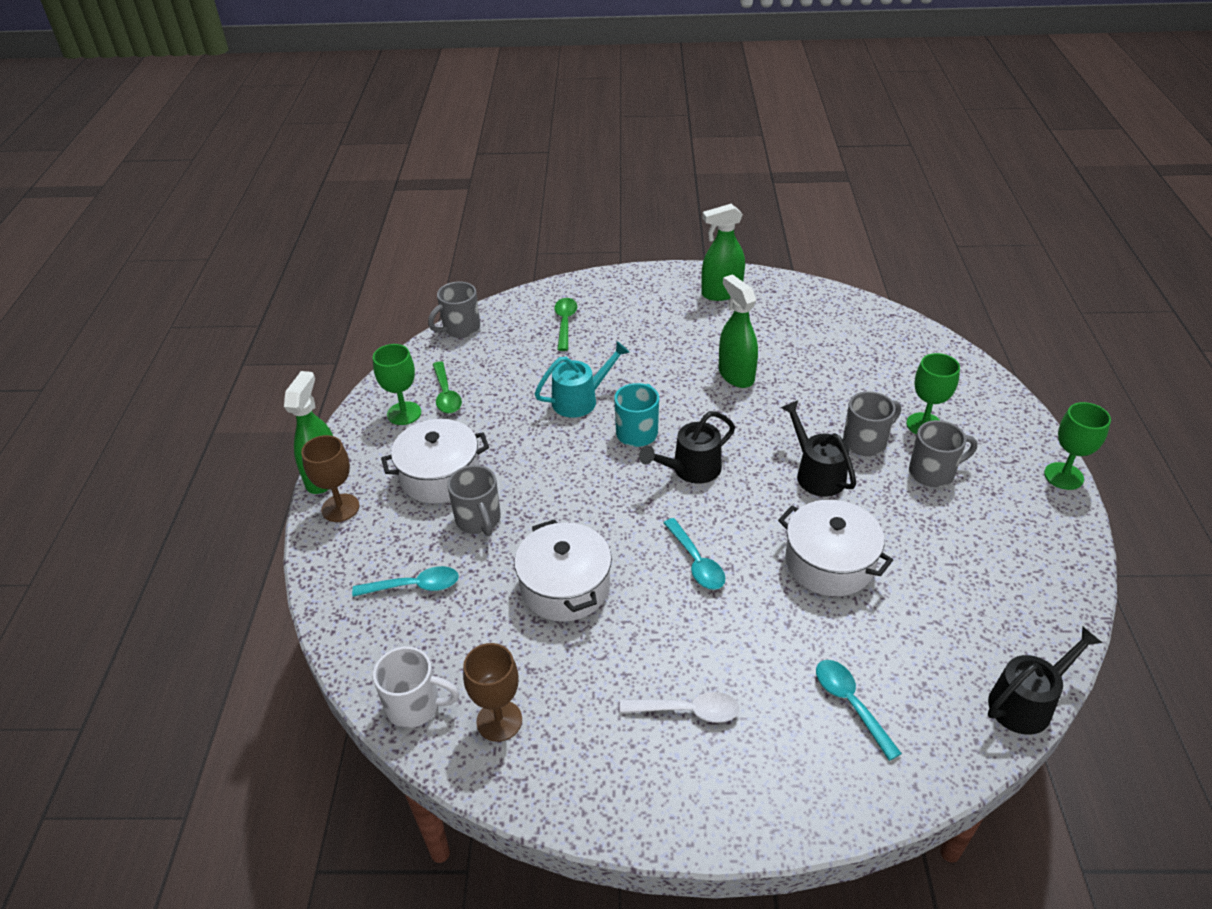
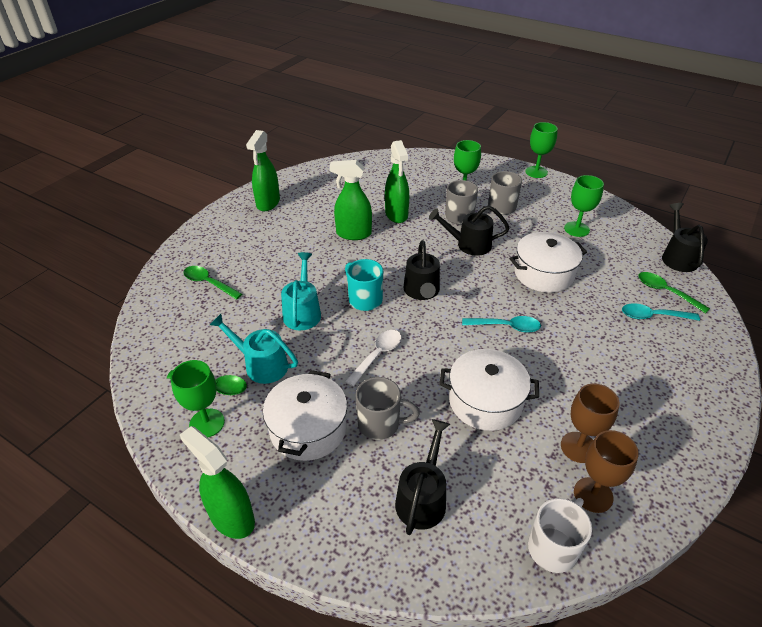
camera: 60 degrees left, 0 degrees up
(340, 508) = (285, 519): brown goblet -> brown goblet (578, 447)
(414, 586) = (423, 497): turquoise spoon -> black watering can
(460, 329) = (140, 343): grey mug -> none
(491, 409) = (261, 365): none -> turquoise watering can
(688, 711) = (628, 387): white spoon -> white spoon (377, 355)
(808, 390) = (396, 214): none -> green spray bottle
(921, 707) = (666, 292): none -> green spoon
(967, 565) = (576, 229): none -> green goblet

